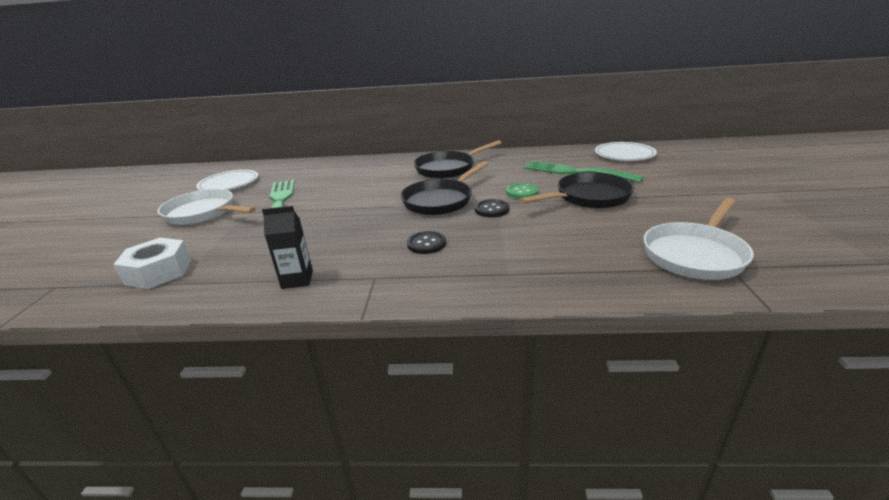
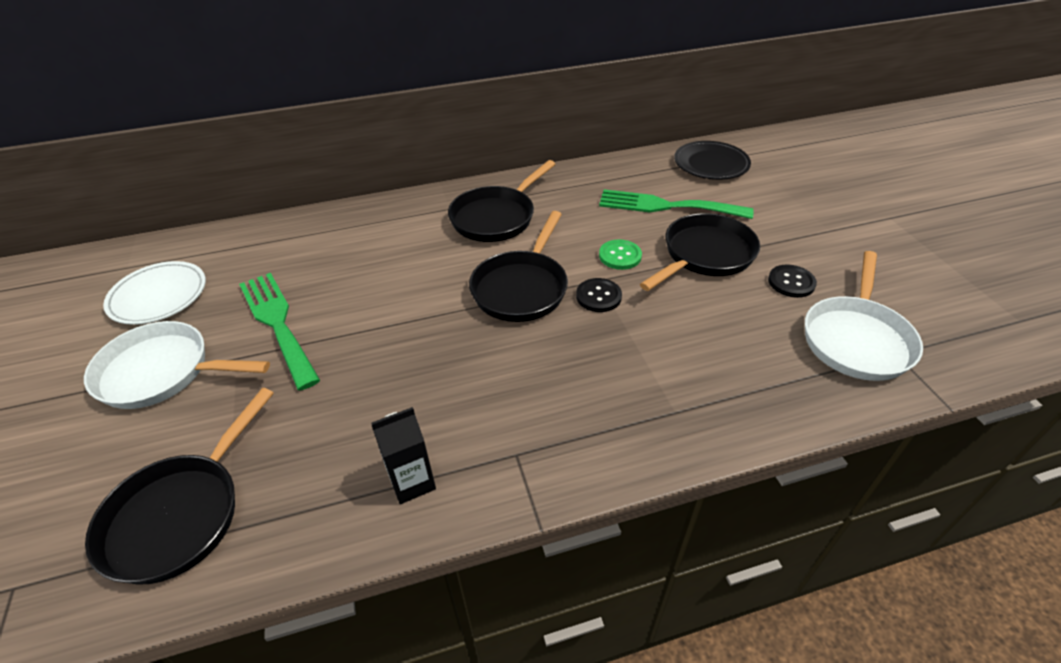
camera: 20 degrees left, 15 degrees up
(159, 272) = (180, 514): white nut -> black pan
(426, 244) = (549, 377): black button -> black button (791, 282)
(624, 155) = (711, 164): white plate -> black plate

